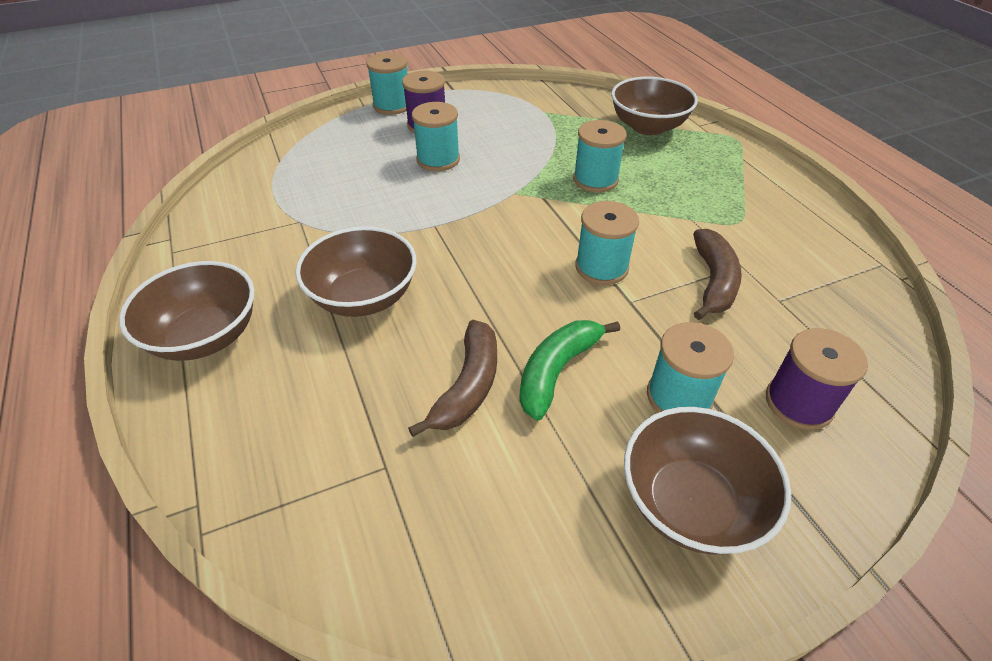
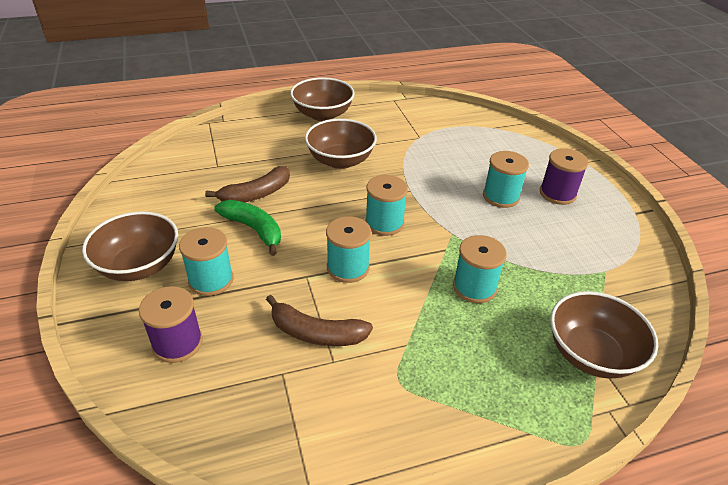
camera: 95 degrees right, 5 degrees down
(392, 105) = (589, 176): turquoise spool -> turquoise spool (384, 223)
(468, 386) = (256, 194): brown banana -> brown banana turned 60 degrees counterclockwise

